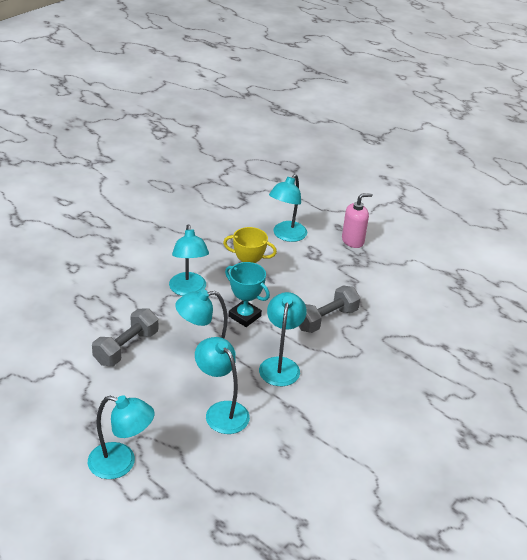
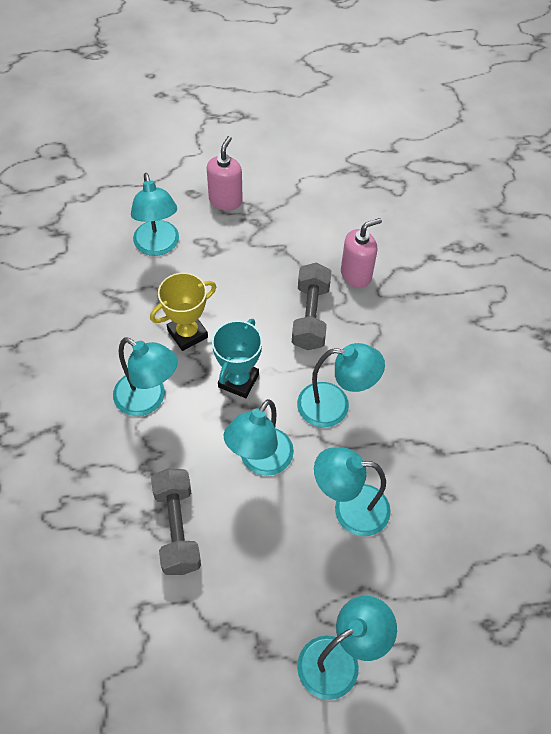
camera: 45 degrees left, 20 degrees up
(244, 316) = (238, 380): turquoise trophy -> turquoise trophy turned 60 degrees counterclockwise
(280, 365) = (334, 406): turquoise lamp -> turquoise lamp turned 135 degrees clockwise
(382, 321) = (356, 274): none -> pink soap dispenser

